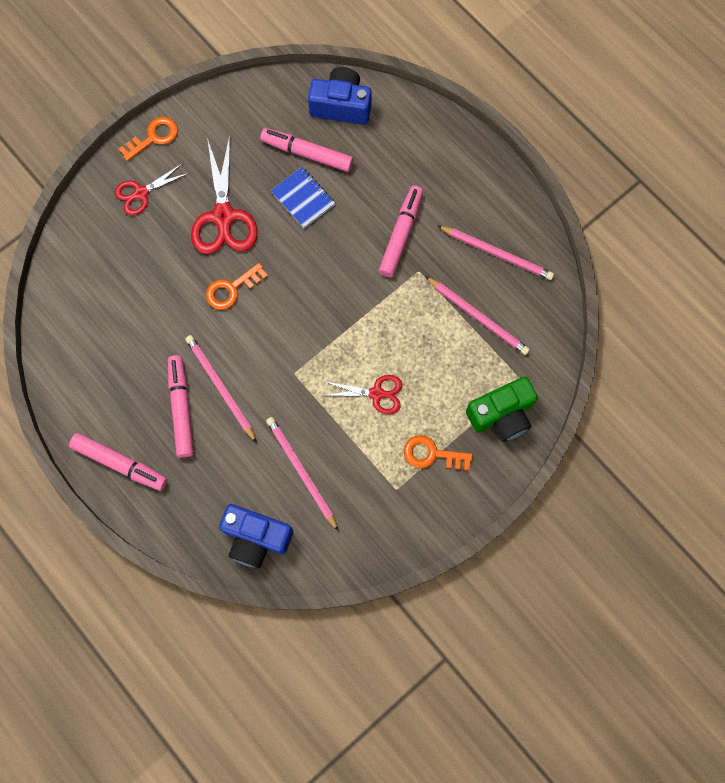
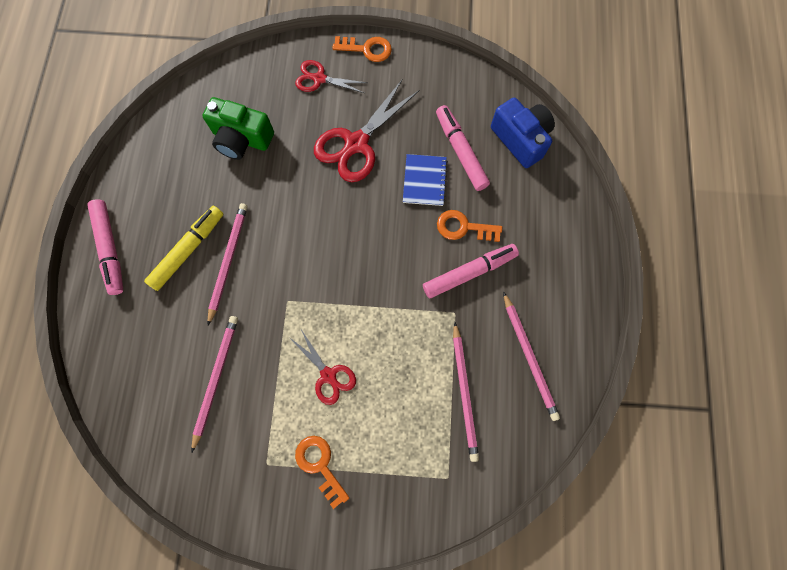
camera: 45 degrees right, 0 degrees up
(181, 409) = (188, 250): pink marker -> yellow marker
(231, 289) = (308, 199): orange key -> orange key (463, 227)
(256, 538) = (135, 395): blue camera -> none
(501, 414) = (404, 489): green camera -> green camera (242, 139)

